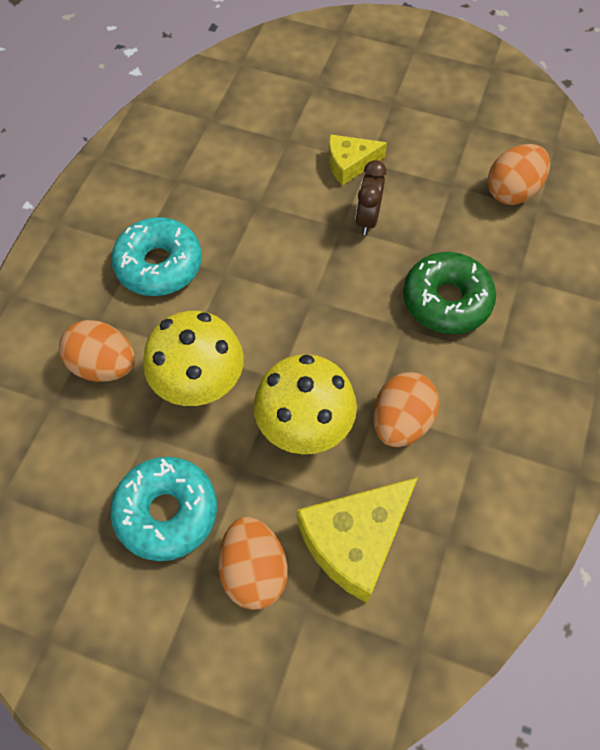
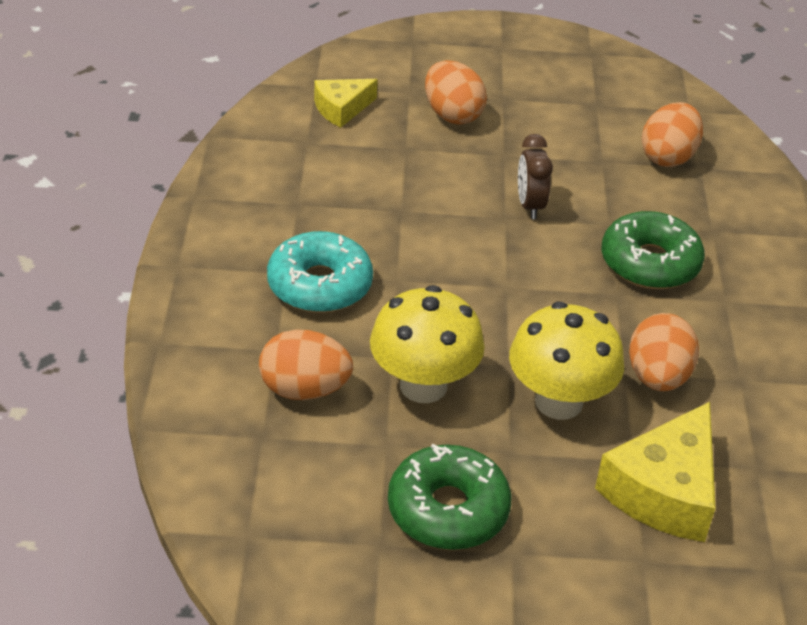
camera: 20 degrees left, 20 degrees down
(166, 512) = (448, 509): turquoise donut -> green donut
(254, 571) = (571, 541): orange egg -> orange egg (452, 115)
(350, 164) = (485, 159): yellow cheese -> yellow cheese (341, 109)

